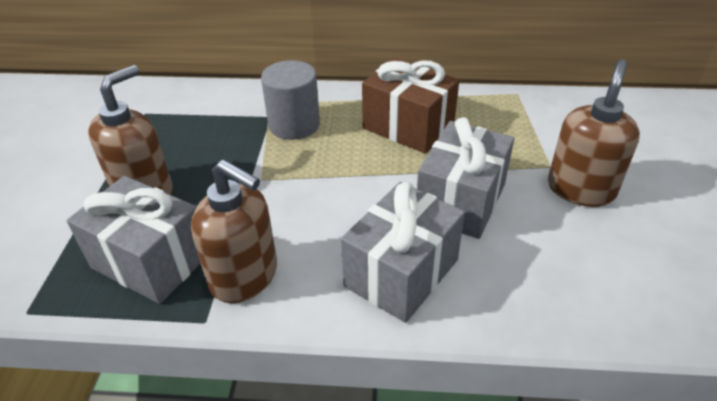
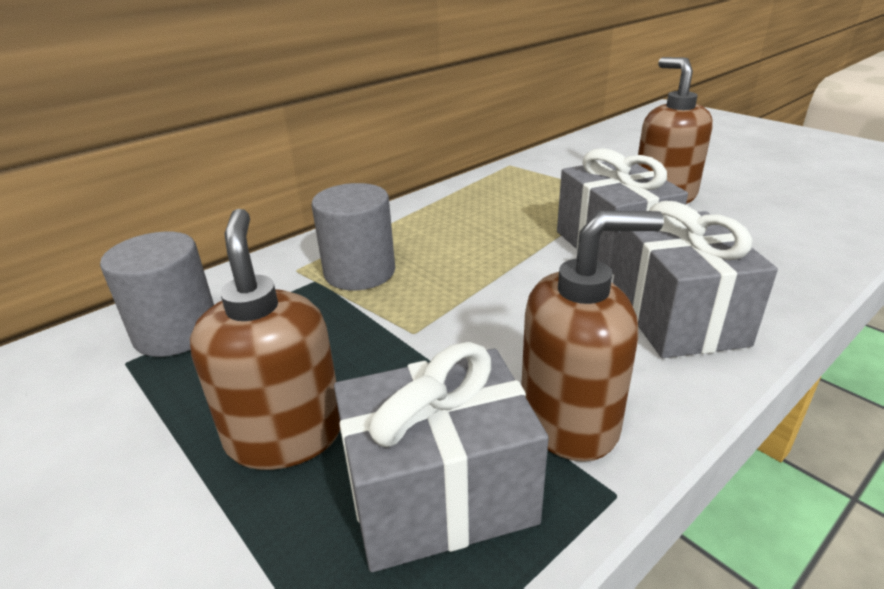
camera: 45 degrees left, 10 degrees down
(178, 109) = (176, 332): none -> grey cylinder
(408, 126) = (472, 221): brown gift -> none

